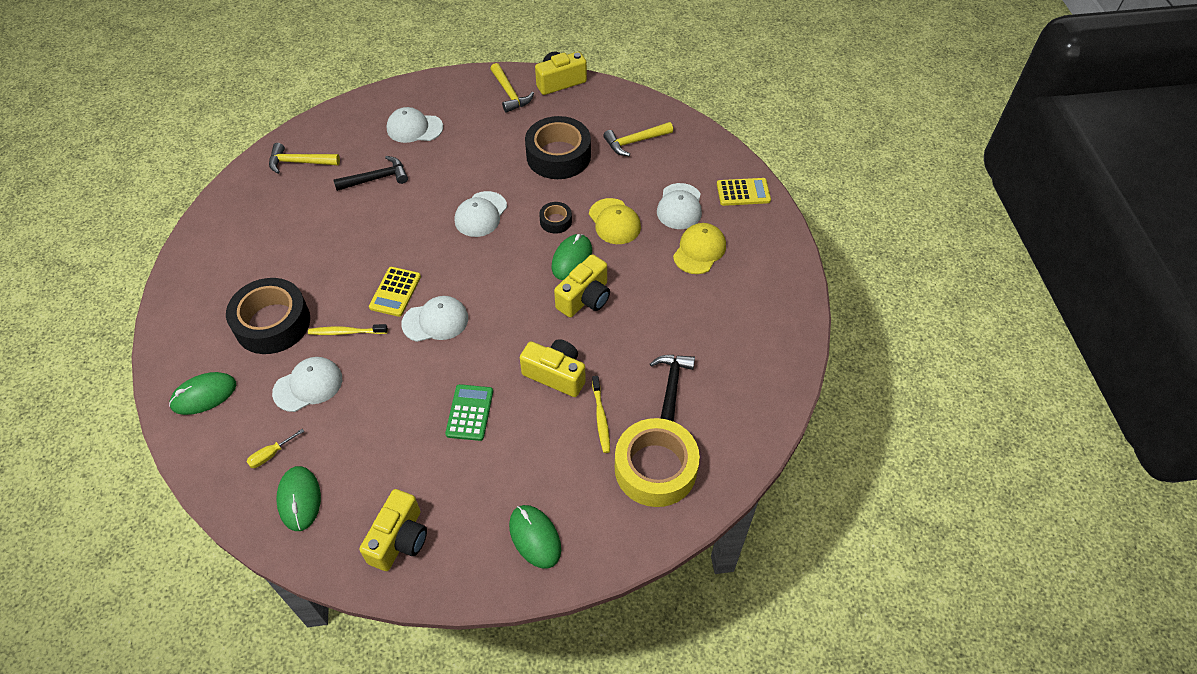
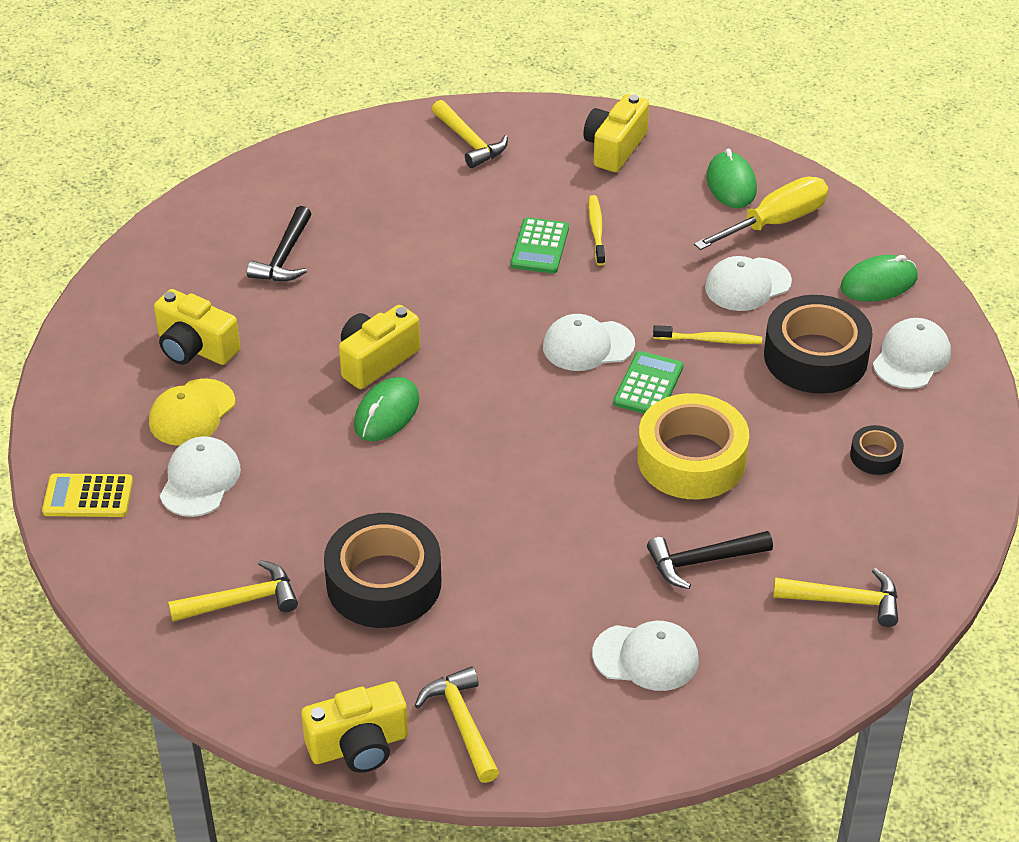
camera: 175 degrees left, 10 degrees down
(270, 455) = (775, 222): yellow screwdriver -> yellow screwdriver, size x2.22
(395, 292) = (648, 385): yellow calculator -> green calculator
(481, 214) = (523, 488): white cap -> white cap (911, 357)
(535, 537) = (469, 142): green mouse -> yellow hammer
(555, 221) = (403, 470): black tape -> black tape (875, 456)
(556, 374) = (429, 277): yellow camera -> yellow camera (195, 348)
(601, 418) = (379, 232): yellow toothbrush -> yellow toothbrush (596, 230)
(614, 221) = (310, 463): yellow cap -> none
(655, 468) = (325, 186): yellow tape -> yellow tape (691, 459)

